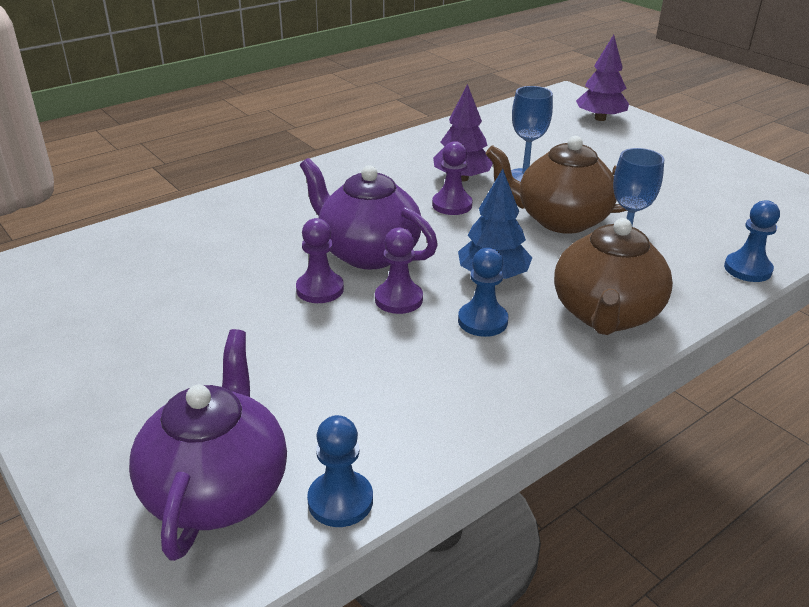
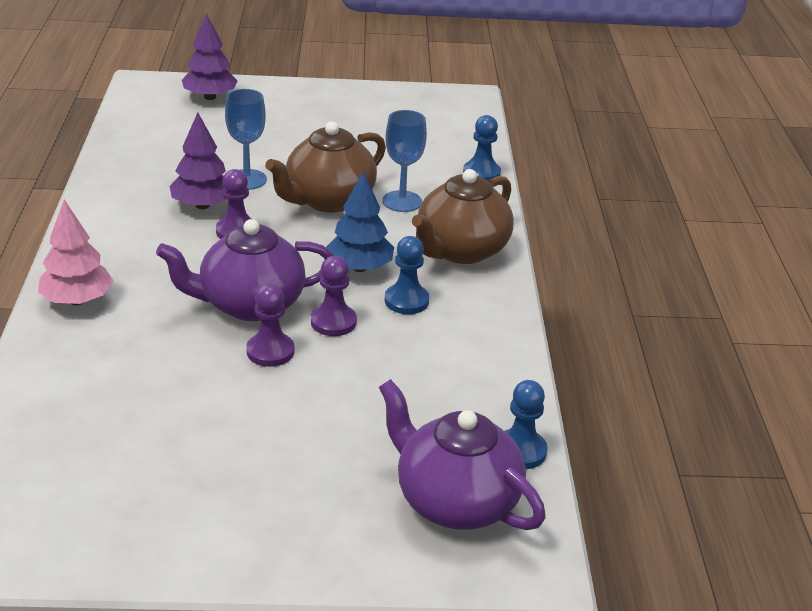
camera: 55 degrees left, 0 degrees up
(280, 191) = (77, 300): none -> pink tree
(606, 314) = (460, 250): brown teapot -> brown teapot turned 75 degrees clockwise

